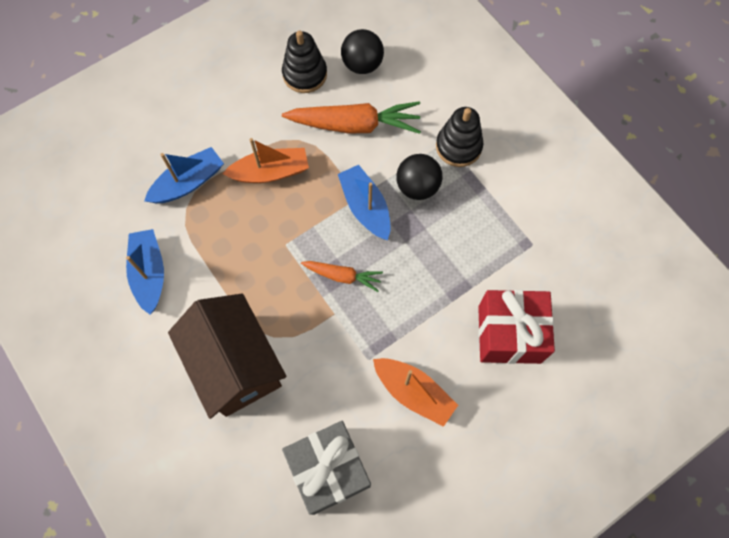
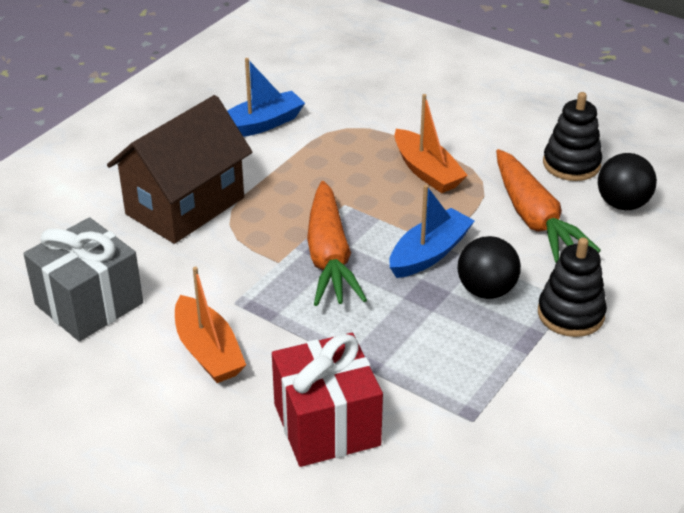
camera: 70 degrees right, 30 degrees down
(188, 183) = (377, 121): blue boat -> none
(343, 276) = (329, 257): orange carrot -> orange carrot, size x1.80
(413, 392) = (208, 351): orange boat -> orange boat turned 45 degrees counterclockwise

